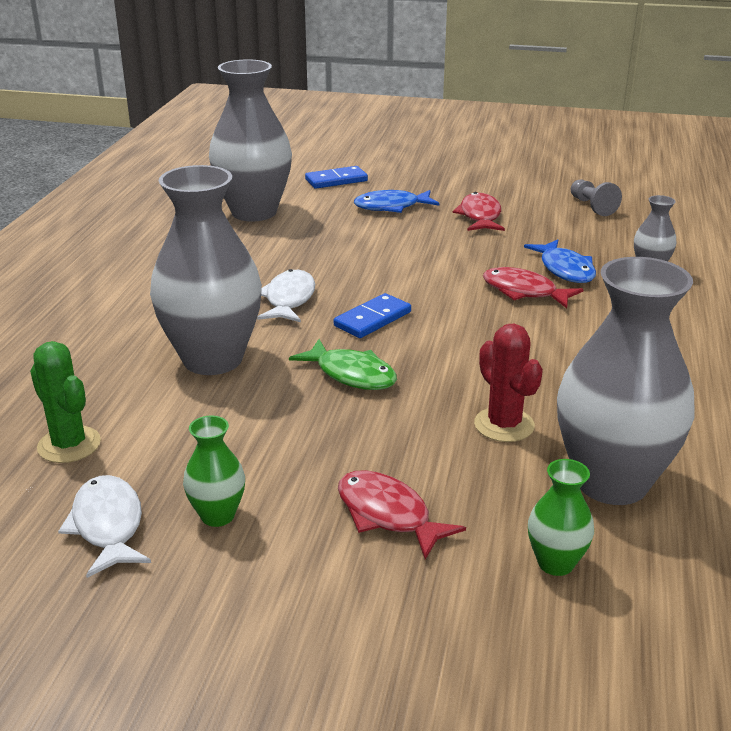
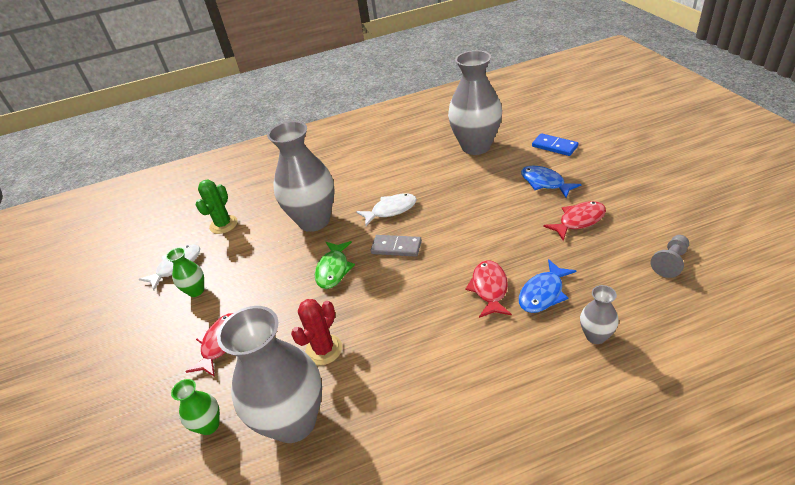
camera: 65 degrees right, 10 degrees up
(372, 319) = (396, 247): blue domino -> grey domino

